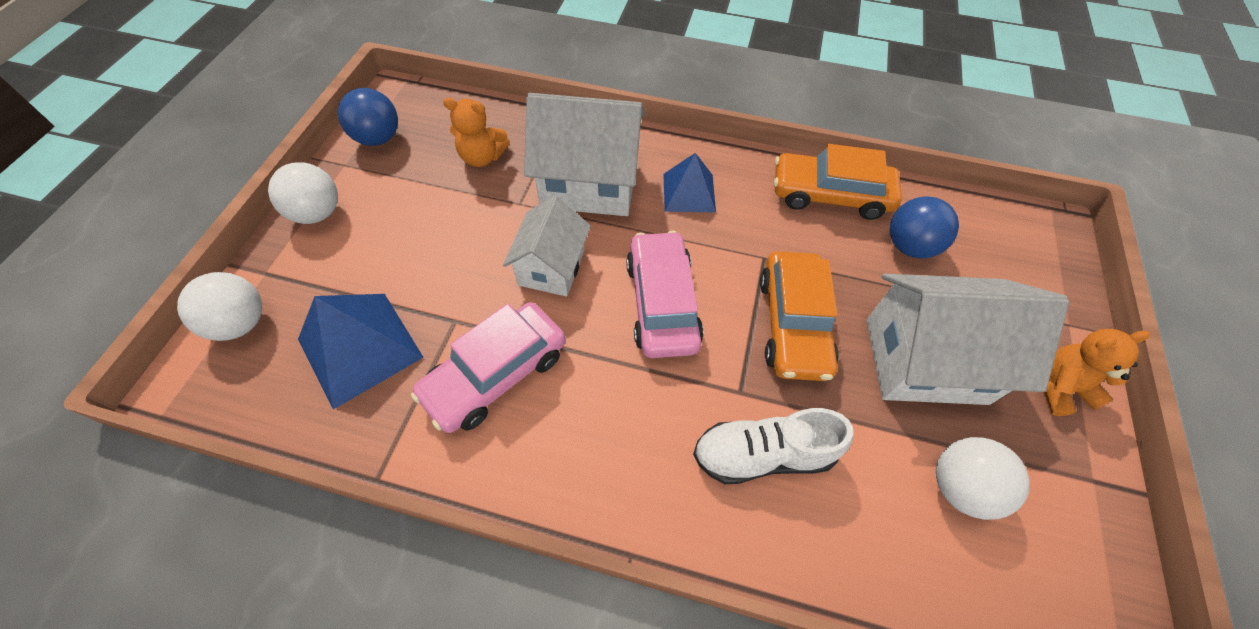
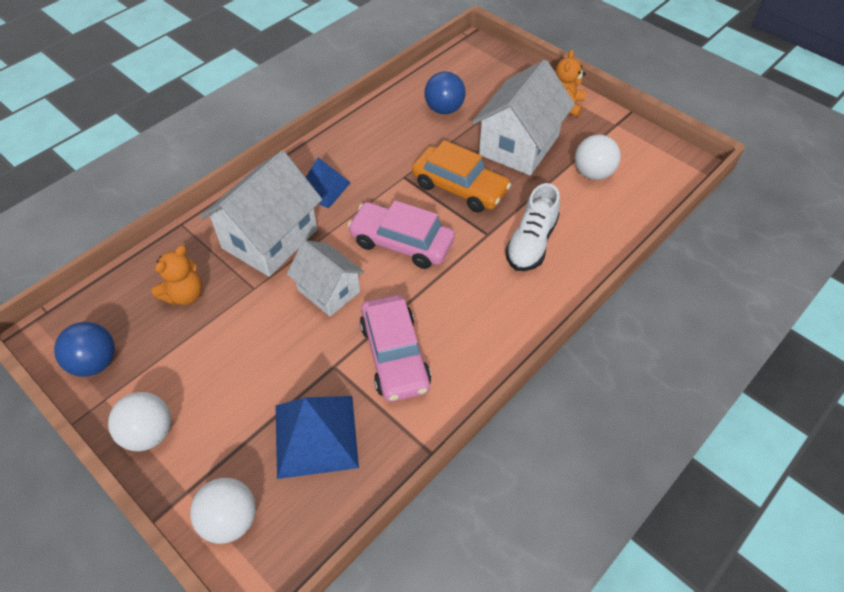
camera: 60 degrees left, 5 degrees down
(830, 195) = (381, 122): orange car -> none

